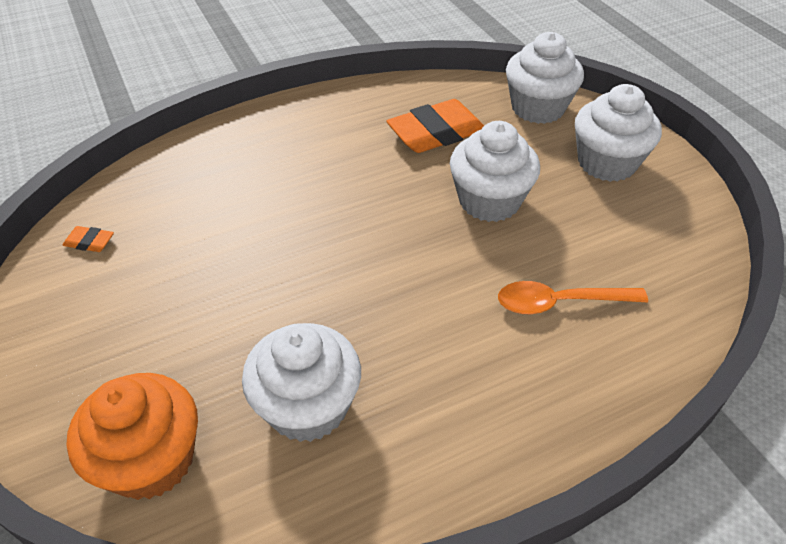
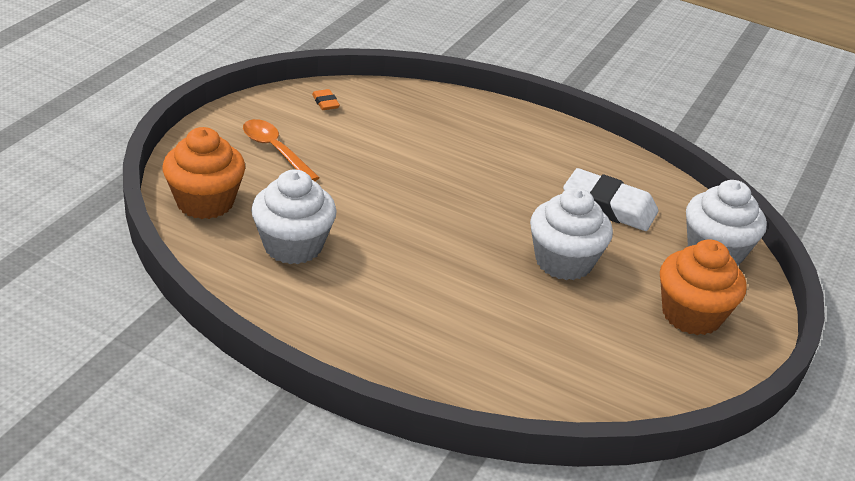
camera: 50 degrees right, 10 degrees down
(436, 133) = (609, 206): orange eraser -> white eraser
(560, 302) = (496, 332): orange spoon -> orange spoon (275, 150)
(606, 163) = (691, 314): white cupcake -> orange cupcake

